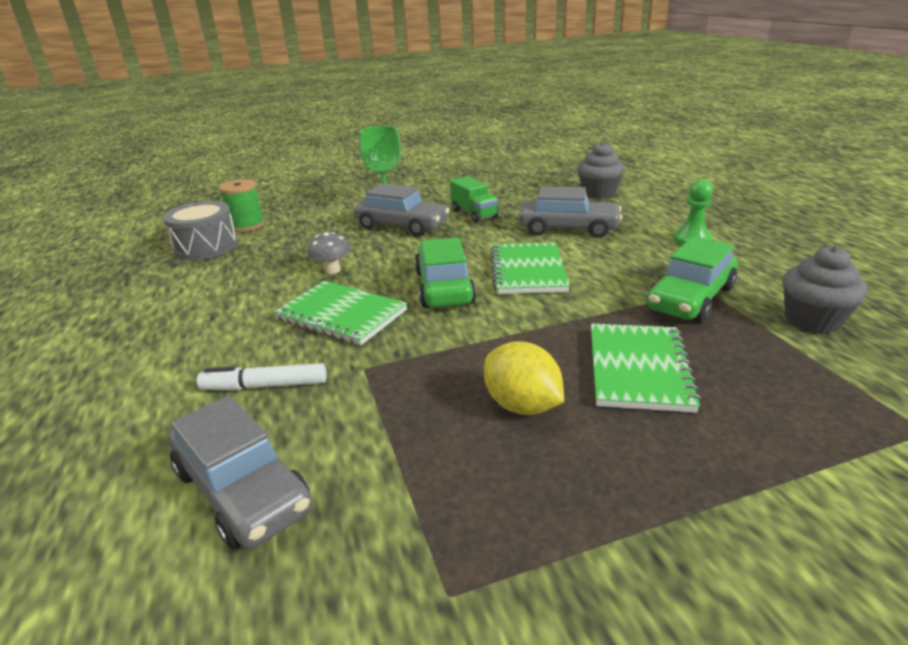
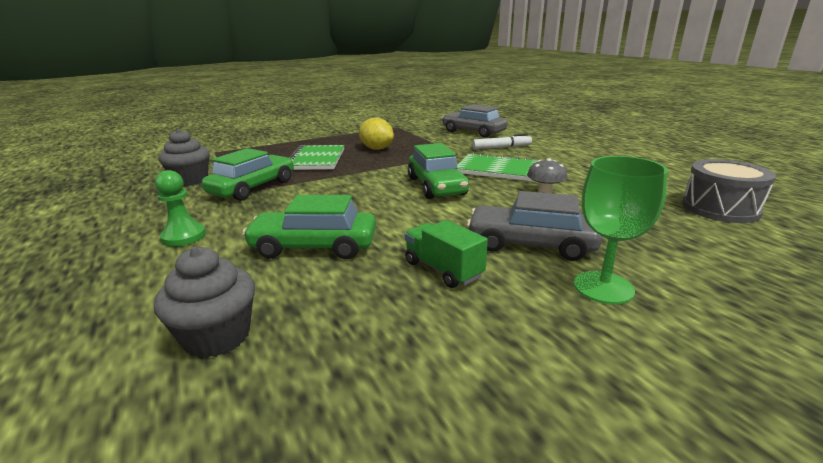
camera: 170 degrees right, 5 degrees down
(247, 225) = (744, 237): green spool -> none
(527, 271) = (369, 200): green notebook -> none
(568, 229) = (314, 246): grey car -> green car

